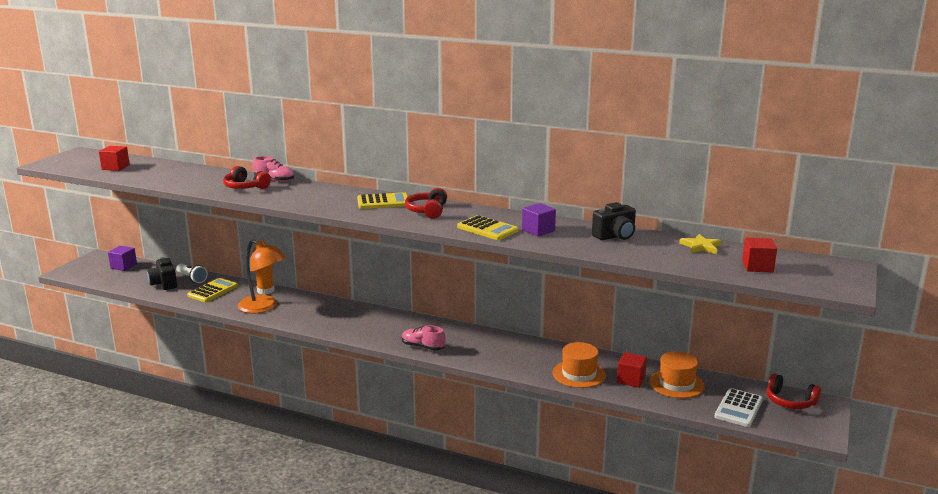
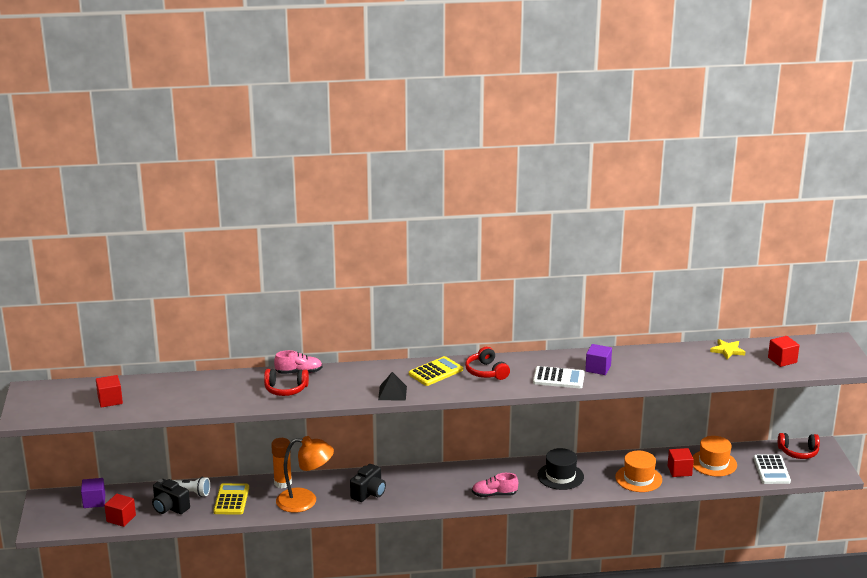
camera: 30 degrees left, 5 degrees up
(123, 281) = (121, 518): none -> red cube
(323, 206) = (392, 393): none -> black pyramid
(487, 229) = (558, 378): yellow calculator -> white calculator
(503, 350) = (560, 476): none -> black hat
(615, 236) = (659, 358): black camera -> black camera (369, 493)

